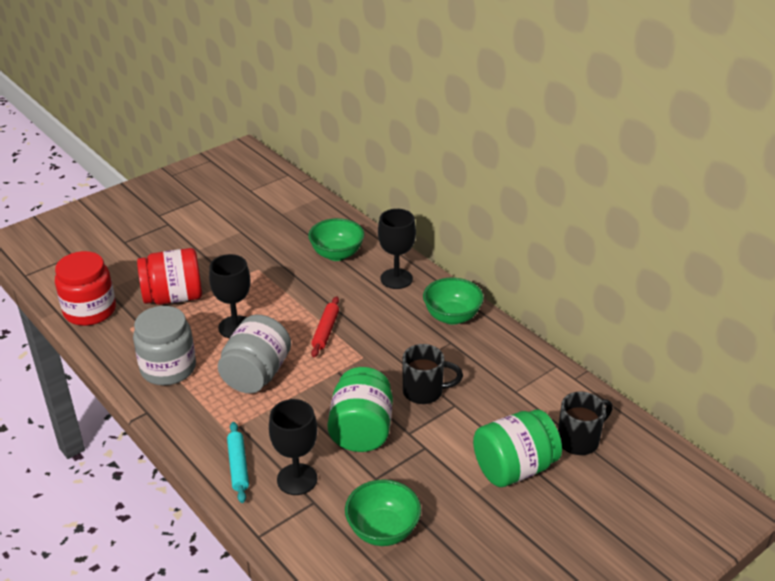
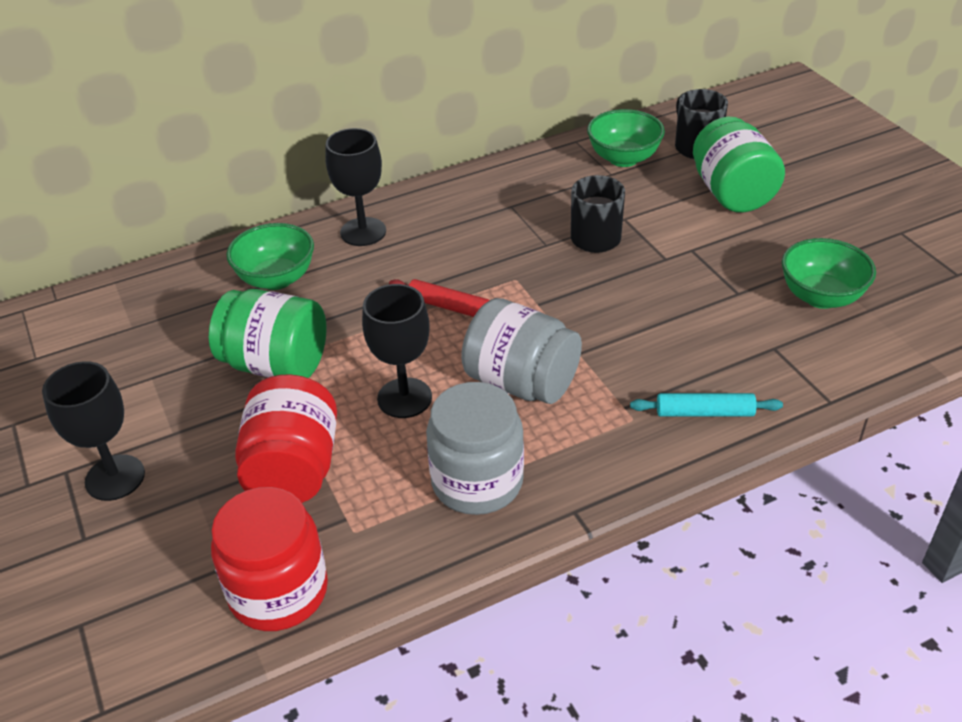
camera: 75 degrees left, 5 degrees up
(297, 479) = (734, 359): black goblet -> black goblet (115, 478)
(361, 430) = (654, 295): green jar -> green jar (276, 364)
(452, 316) = (462, 198): green bowl -> green bowl (623, 158)

